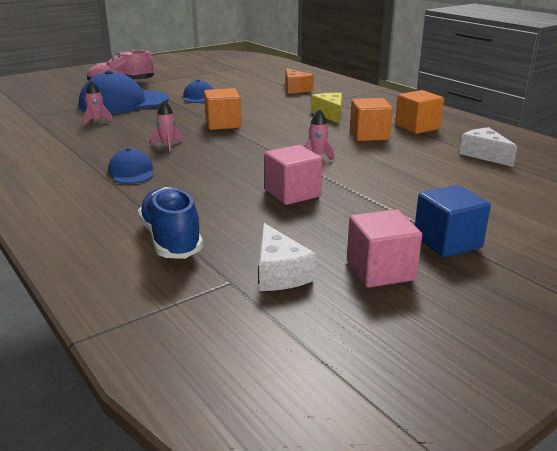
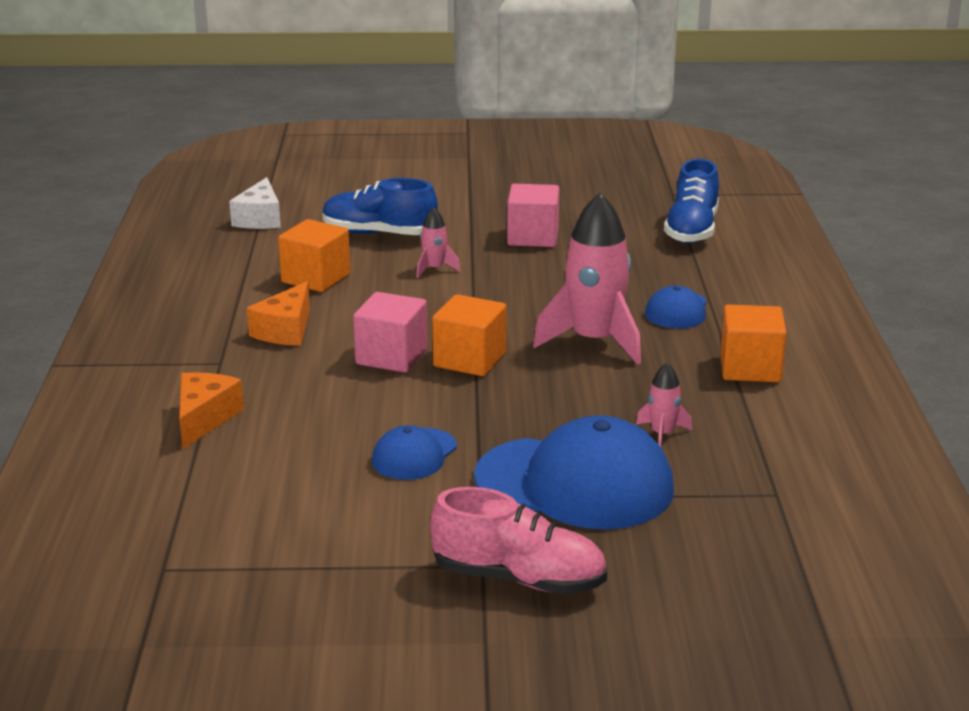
camera: 145 degrees left, 0 degrees up
(168, 145) = (594, 341): pink rocket -> pink rocket, size x2.17
(279, 273) = (631, 189): white cheese -> none
(330, 114) = (285, 330): yellow cheese -> orange cheese
(380, 270) = (558, 173): pink cube -> pink cube (391, 357)
(395, 166) = (379, 234): none -> blue shoe
(417, 127) = (230, 272): orange cube -> orange cube (750, 368)
(447, 242) = (476, 173): blue cube -> none

